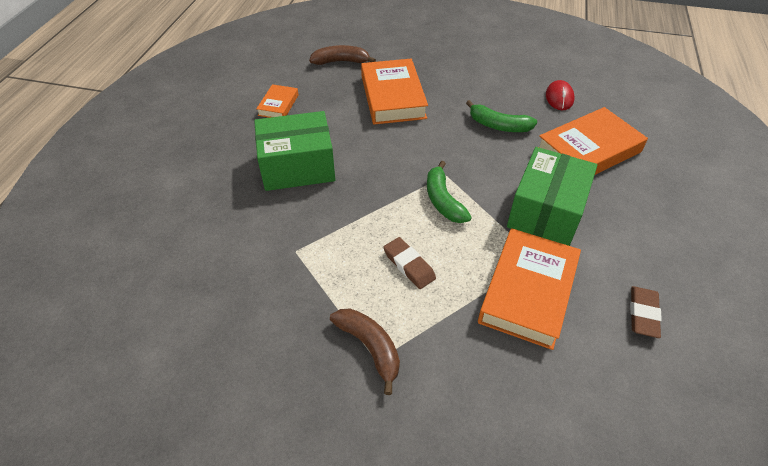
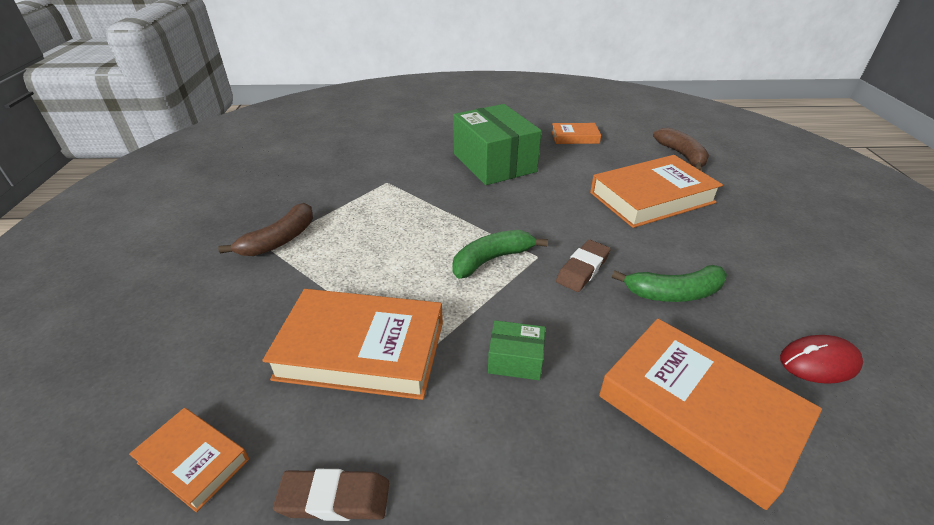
camera: 75 degrees right, 10 degrees down
(409, 265) = (384, 248): brown eraser -> brown eraser (582, 269)
(498, 125) = (673, 293): green banana -> green banana turned 105 degrees counterclockwise
(546, 212) = (515, 360): green box -> green box, size x0.45
(620, 395) = (193, 461): none -> orange book

